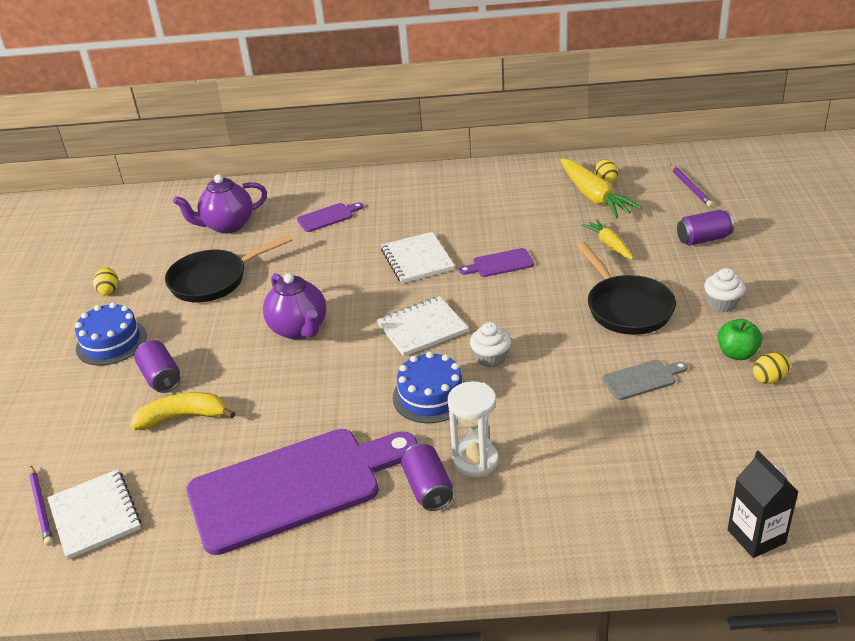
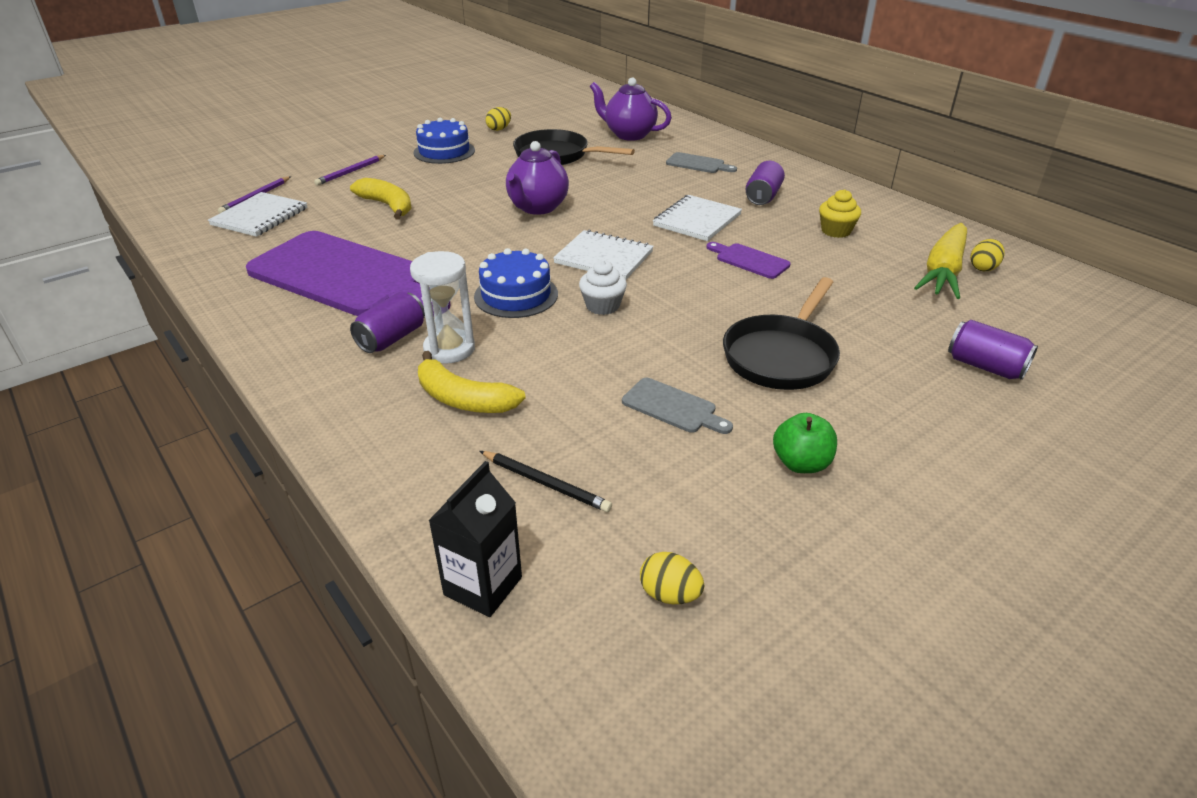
camera: 50 degrees right, 0 degrees up
(161, 377) = (423, 181): purple can -> purple can (763, 197)
(328, 217) = (698, 164): purple cutting board -> grey cutting board
(501, 209) = (836, 231): none -> yellow cupcake
(549, 476) = (463, 399): none -> yellow banana
(609, 244) = (874, 308): yellow carrot -> none
(677, 470) = (545, 483): none -> black pencil
(690, 187) = (1071, 324): purple pencil -> purple pencil (351, 172)
(722, 303) = (881, 421): white cupcake -> none
(769, 379) = (785, 506): yellow egg -> yellow egg (669, 594)

